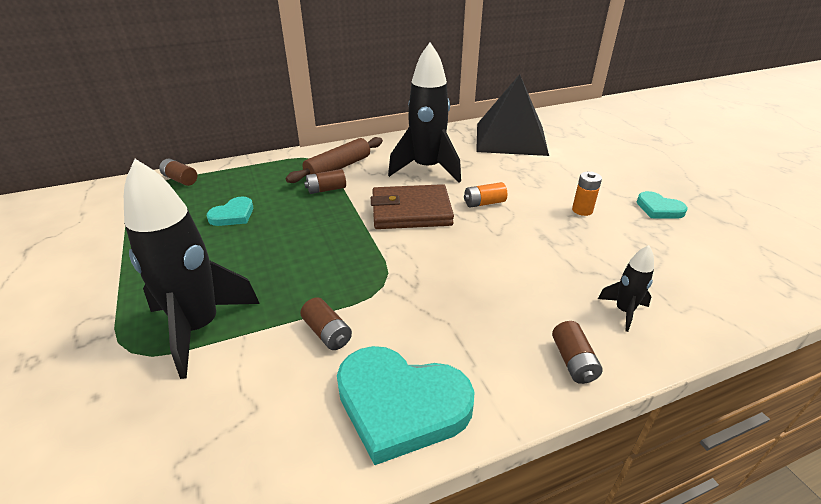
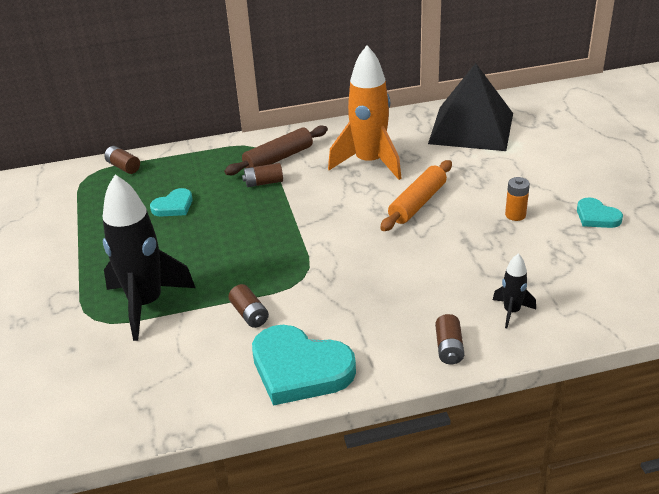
camera: 10 degrees right, 0 degrees up
(411, 211) = (343, 209): brown wallet -> none
(427, 169) = (369, 163): black rocket -> orange rocket
(484, 203) = (418, 203): orange battery -> orange rolling pin

